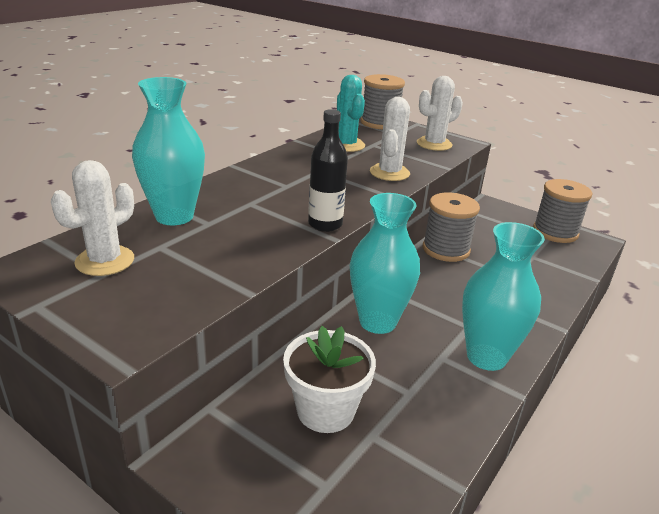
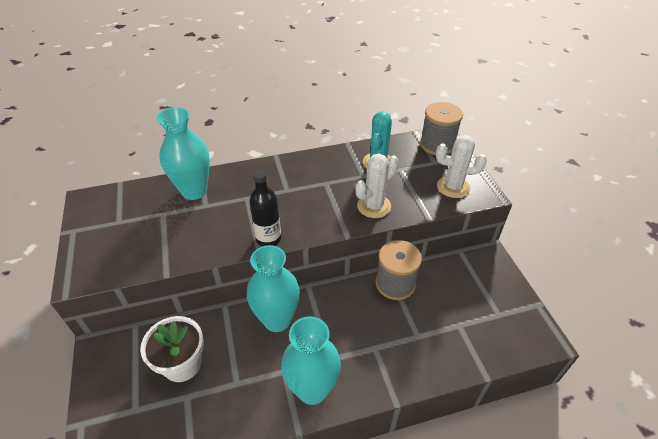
camera: 40 degrees right, 15 degrees up
(105, 261) = (127, 212): white cactus -> none
(555, 232) = (514, 312): grey spool -> none

